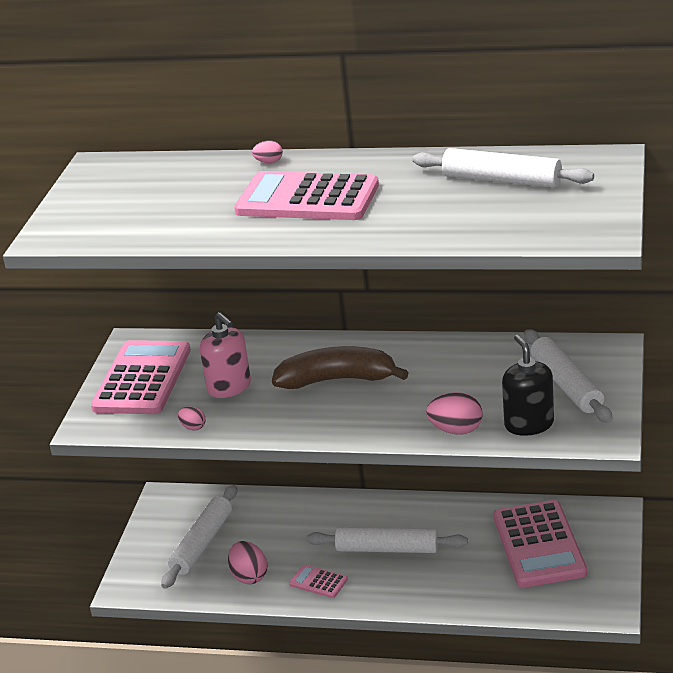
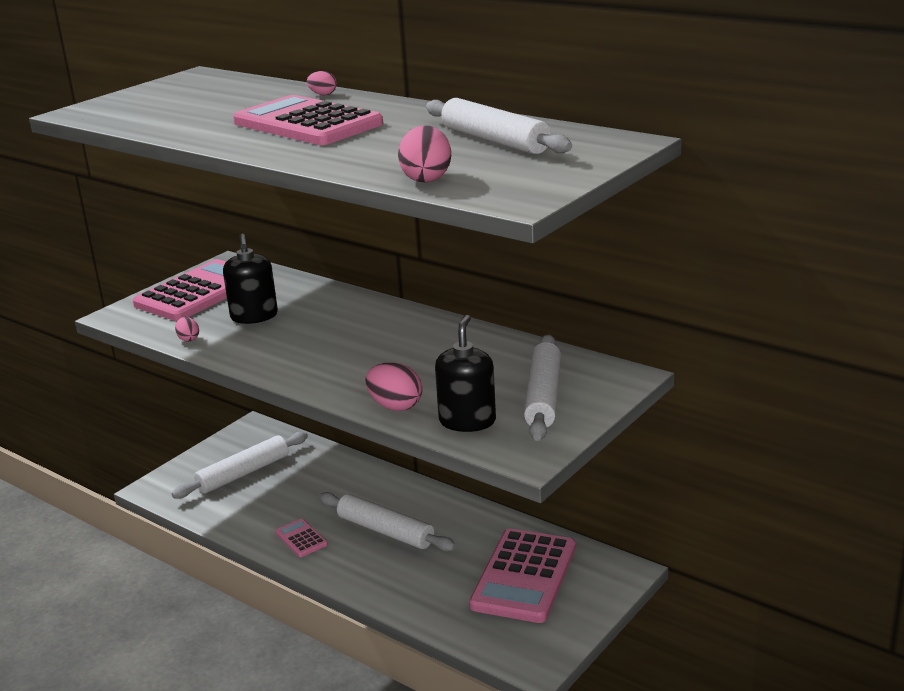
camera: 25 degrees right, 5 degrees down
(229, 387) = (254, 316): pink soap dispenser -> black soap dispenser
(249, 576) = (252, 513): pink egg -> pink egg (426, 178)
(337, 380) = (345, 335): brown banana -> none

